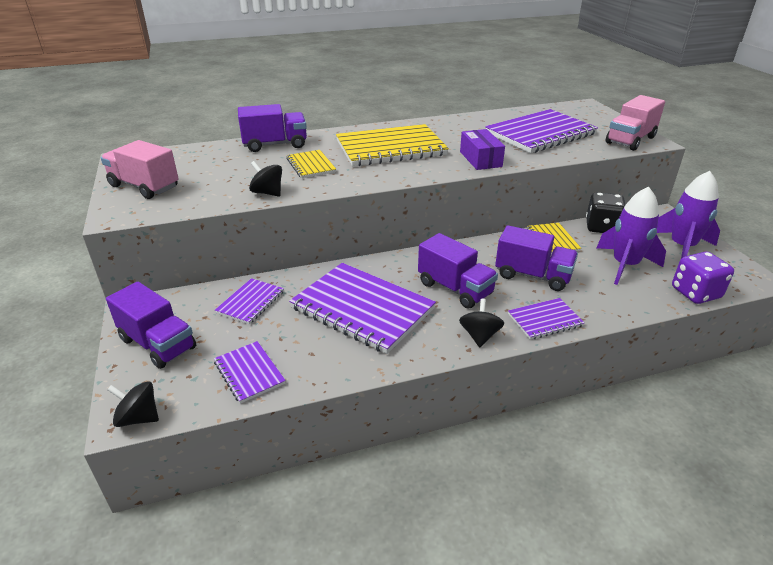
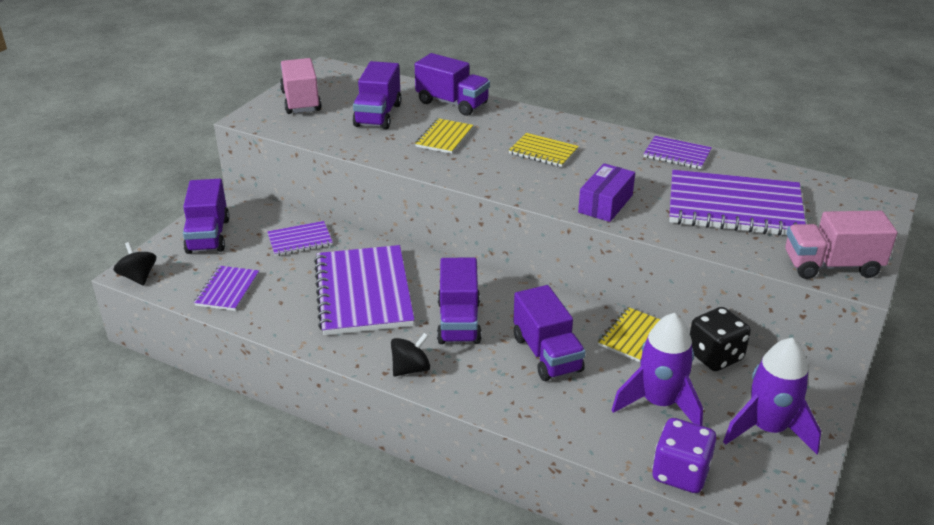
camera: 45 degrees right, 0 degrees up
(232, 171) = (378, 115): none -> purple truck
(267, 193) = (370, 148): black spinning top -> none
(390, 148) = (543, 152): yellow notebook -> yellow notebook, size x0.50
(545, 320) = (484, 394): purple notebook -> purple notebook (677, 154)

